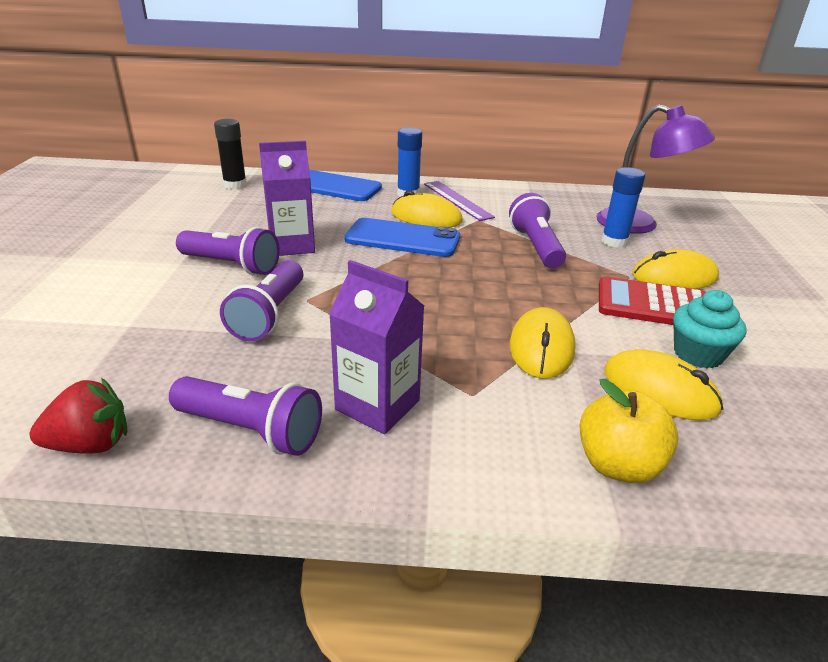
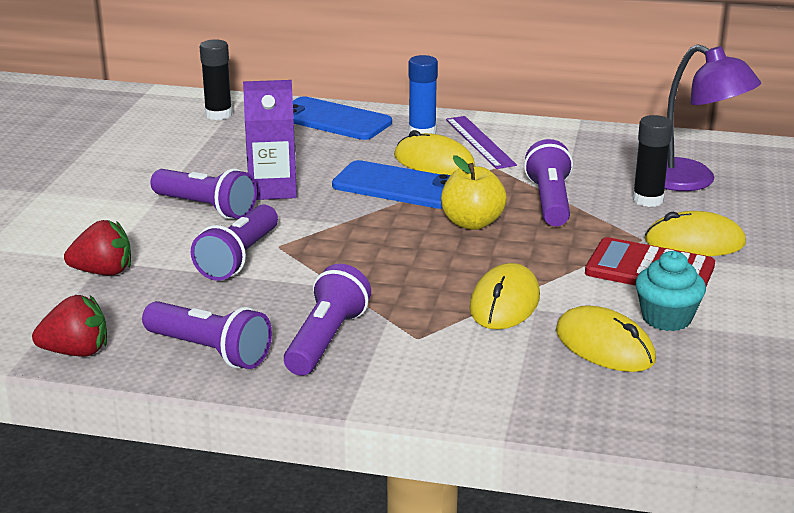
camera: 10 degrees right, 5 degrees down
(128, 338) = (103, 272): none -> red strawberry
(377, 405) = (326, 340): purple carton -> purple flashlight
(614, 241) = (648, 200): blue glue stick -> black glue stick
(618, 465) = (527, 398): yellow apple -> yellow apple (472, 223)

